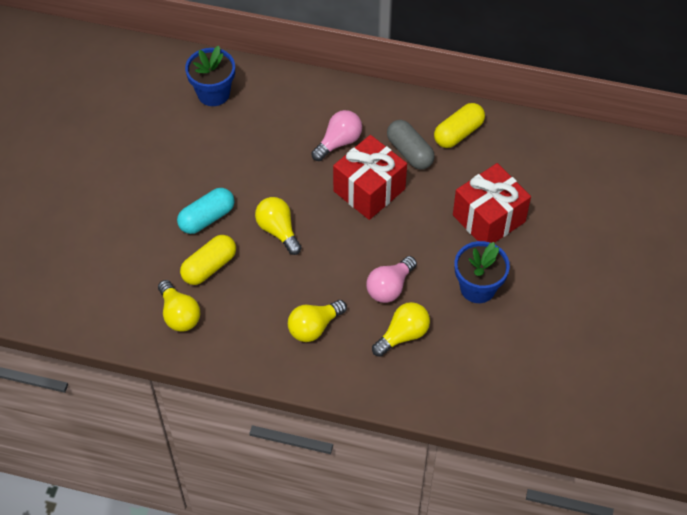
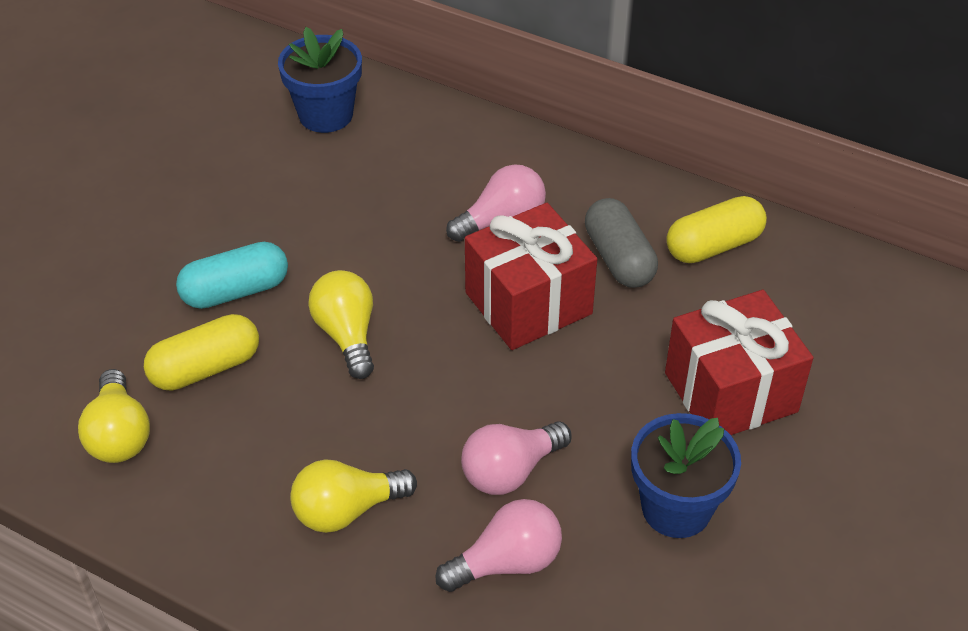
camera: 15 degrees right, 10 degrees down
(403, 335) = (507, 562): yellow light bulb -> pink light bulb

